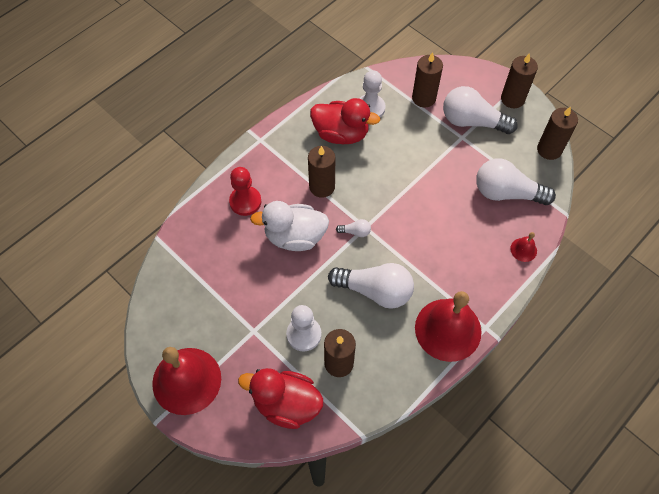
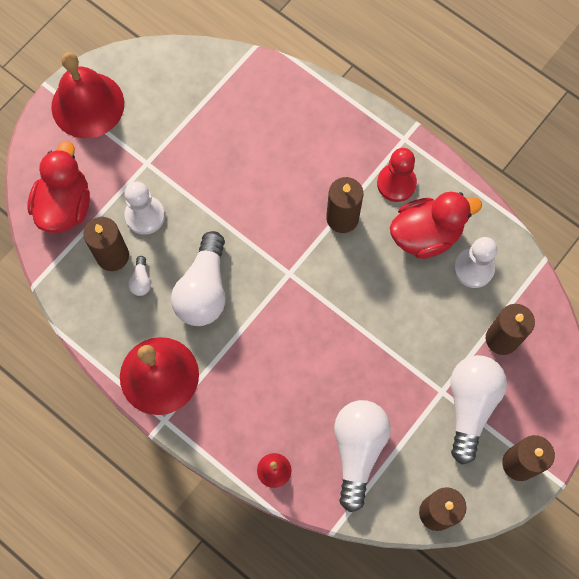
camera: 85 degrees right, 10 degrees up
(245, 202) = (311, 133): red pawn -> red pawn (396, 183)
(295, 237) = (268, 194): white duck -> none
(341, 134) = (426, 234): red duck -> red duck turned 120 degrees counterclockwise
(355, 232) = (281, 262): white light bulb -> white light bulb (141, 280)

